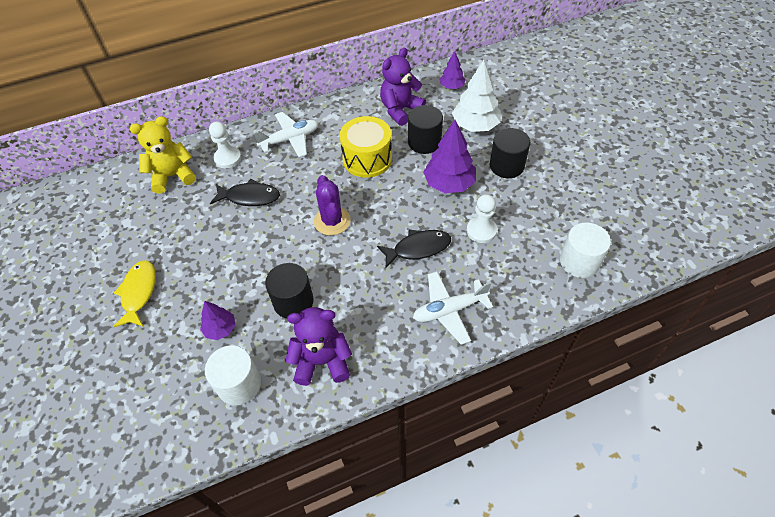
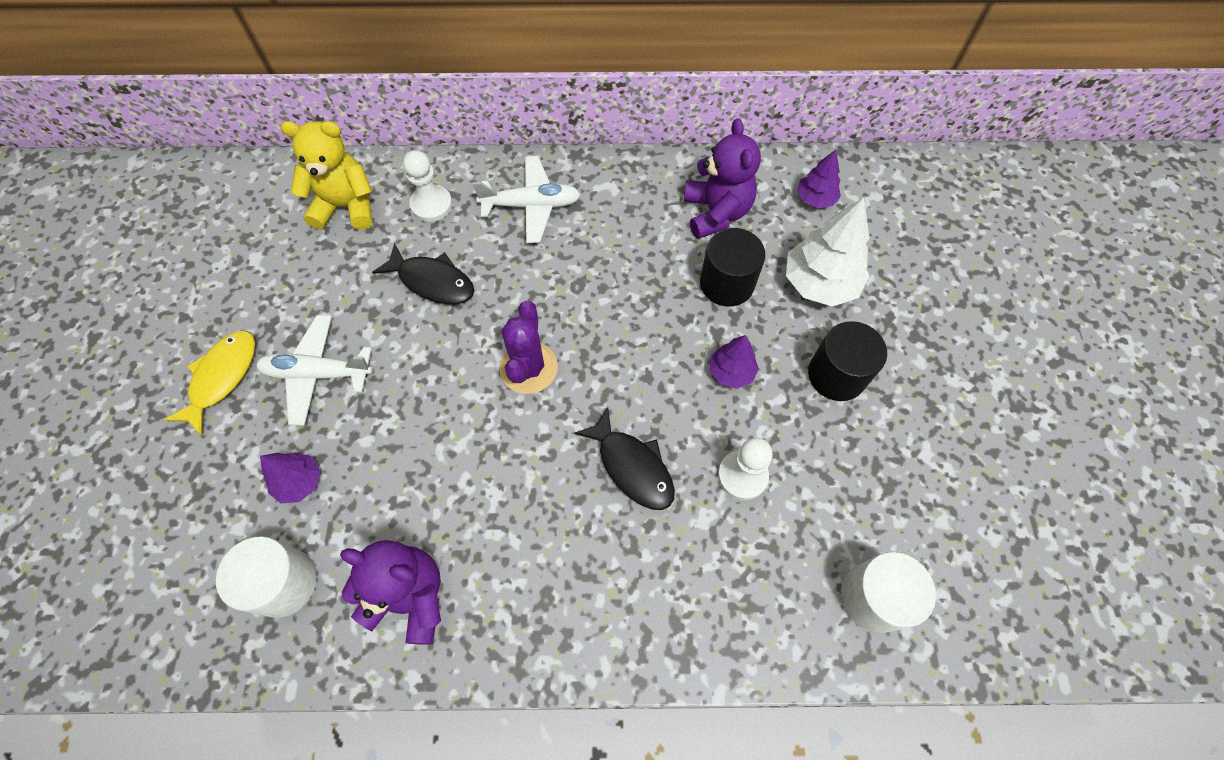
camera: 20 degrees right, 10 degrees up
(293, 301) = (415, 480): black cylinder -> none
(367, 159) = (627, 280): yellow drum -> none
(400, 110) = (716, 213): purple teddy bear -> purple teddy bear turned 105 degrees clockwise
(418, 248) = (632, 467): black fish -> black fish turned 45 degrees clockwise
(449, 183) = (731, 372): purple tree -> purple tree, size x0.56
(449, 310) = (629, 594): white plane -> white plane (318, 373)

